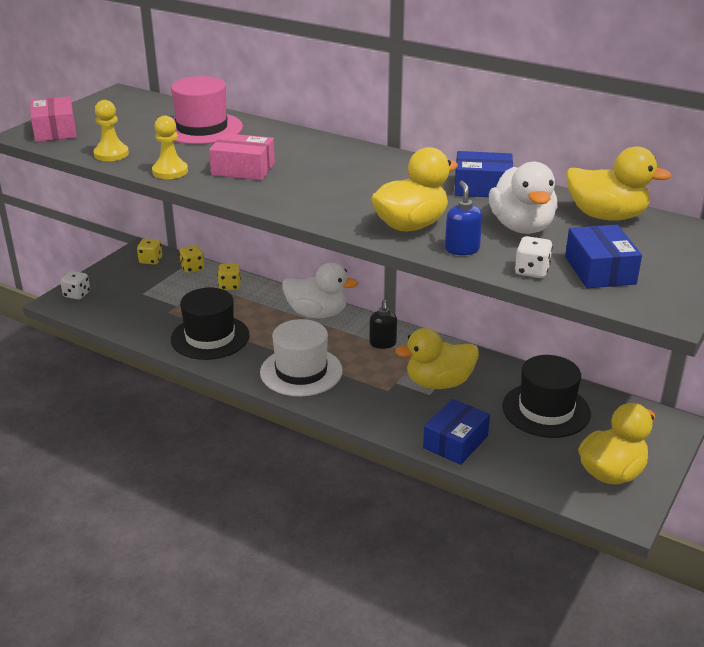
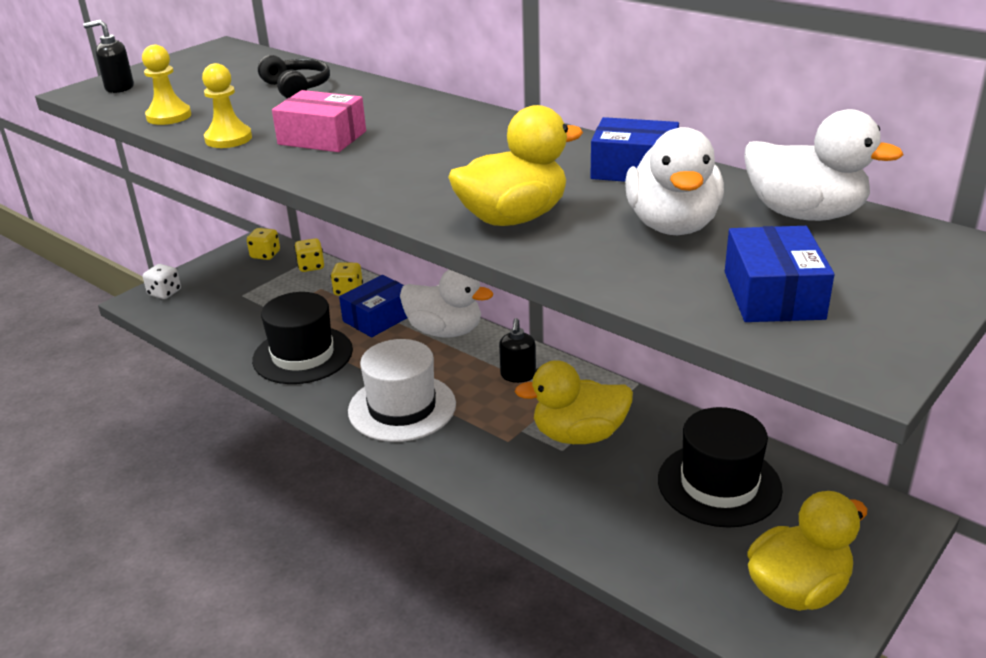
camera: 10 degrees right, 0 degrees up
(55, 131) = (119, 88): pink box -> black soap dispenser
(202, 128) = (296, 88): pink hat -> black headphones
(455, 442) = (581, 523): blue box -> blue box (378, 318)
(462, 249) = (573, 254): blue soap dispenser -> none
(531, 271) = (667, 292): white dice -> none
(606, 216) = (804, 214): yellow duck -> white duck

